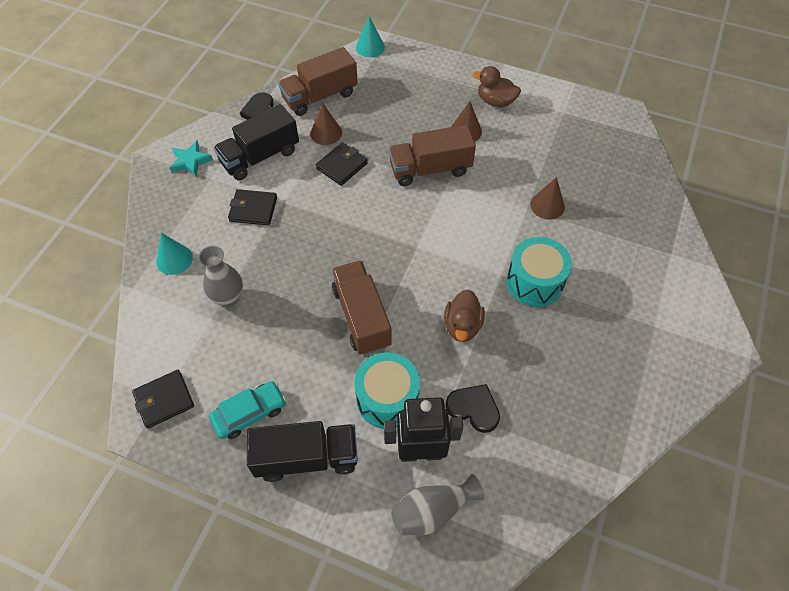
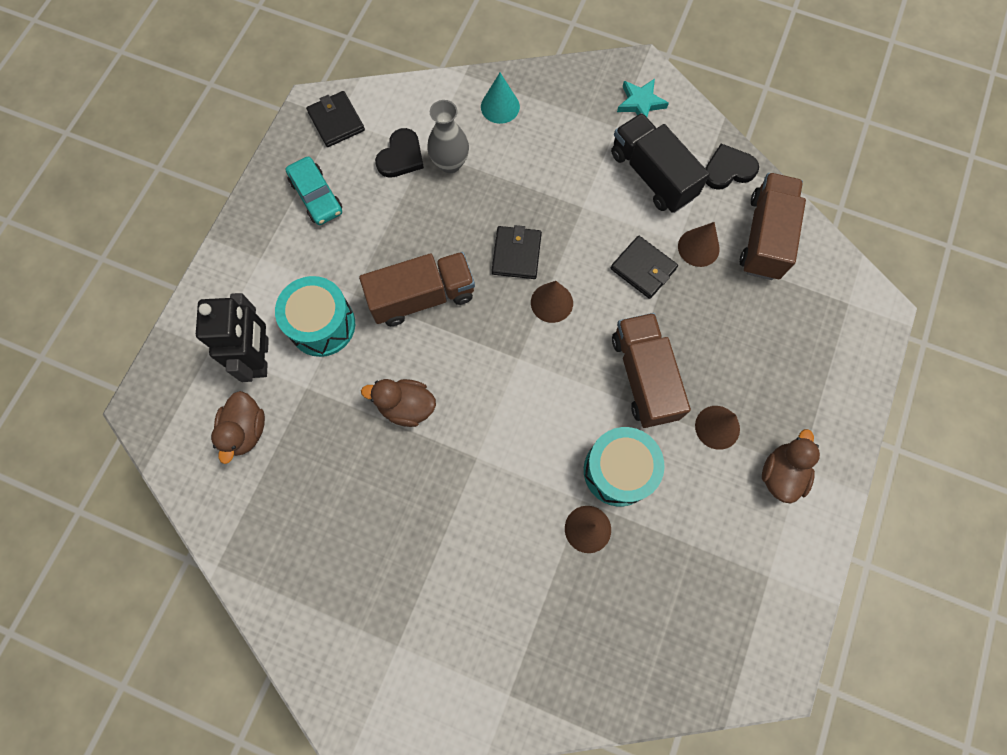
camera: 90 degrees right, 15 degrees up
(253, 209) = (571, 175): black wallet -> black wallet (516, 254)
(306, 458) = (266, 251): black truck -> none
(320, 96) = (764, 237): brown truck -> brown truck turned 45 degrees clockwise
(369, 224) = (551, 302): none -> brown cone
(370, 47) = (873, 298): turquoise cone -> none
(433, 511) = (200, 368): grey vase -> none
(474, 408) = (304, 414): black heart -> black heart (401, 156)
(493, 459) = (246, 430): none -> brown duck
(534, 282) = (465, 498): turquoise drum -> turquoise drum (618, 471)

